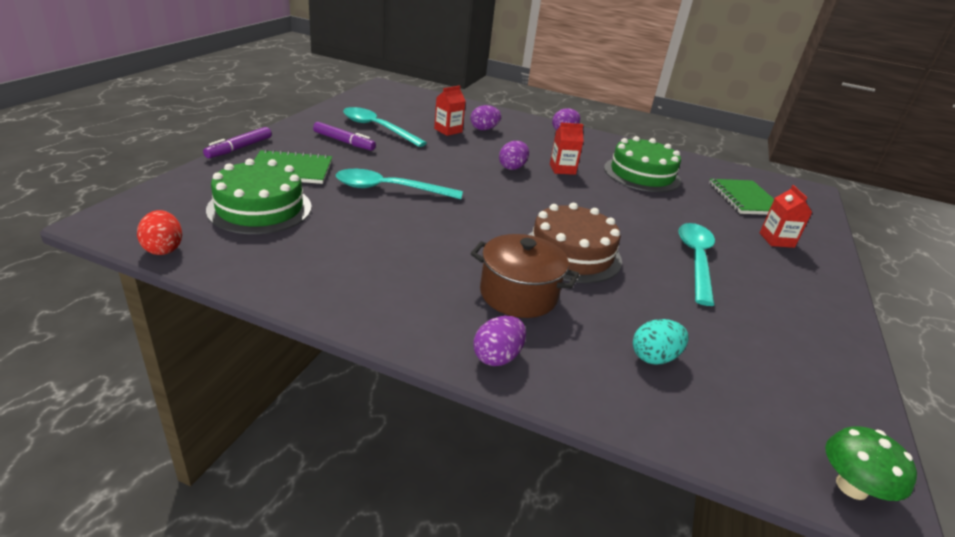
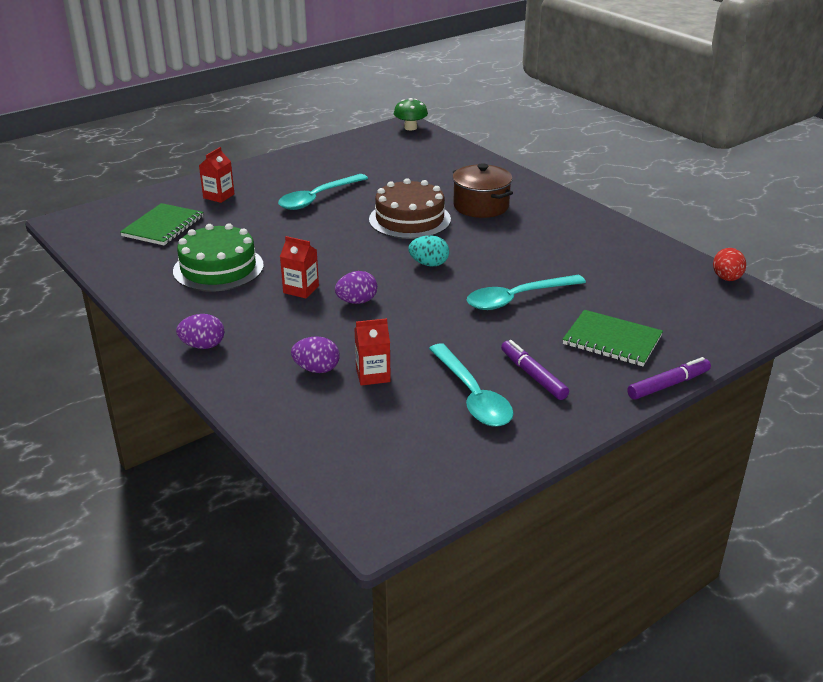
camera: 145 degrees left, 0 degrees up
(260, 208) = (650, 300): green cake -> none
(390, 189) = (517, 298): turquoise spoon -> turquoise spoon turned 120 degrees clockwise
(497, 357) = (524, 185): purple egg -> none
(654, 357) = (434, 169): turquoise egg -> turquoise egg (429, 264)

